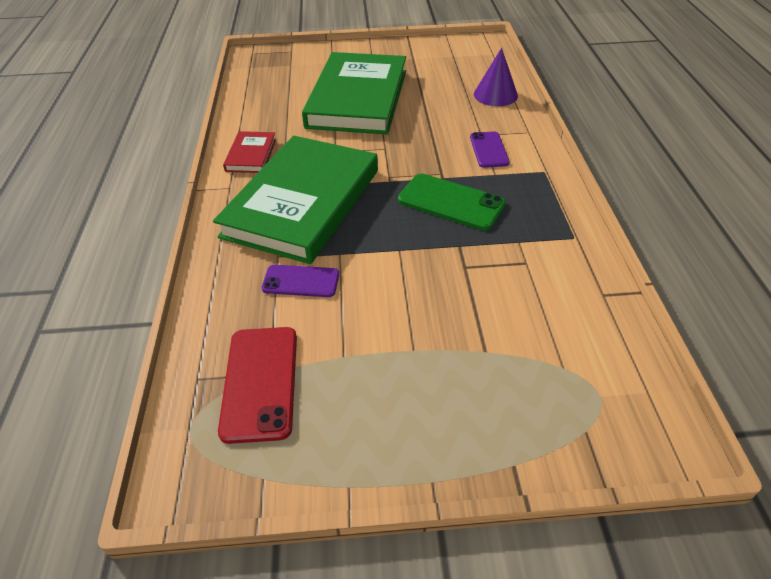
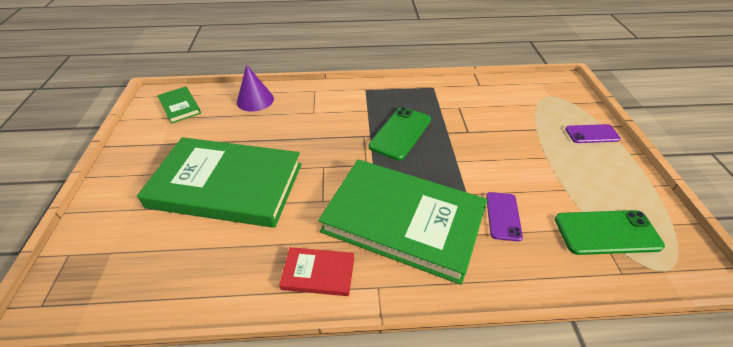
camera: 90 degrees left, 0 degrees up
(260, 382) = (607, 232): red phone -> green phone
(472, 56) = (180, 106): none -> green book
(489, 150) = (335, 110): purple phone -> purple phone (592, 134)

